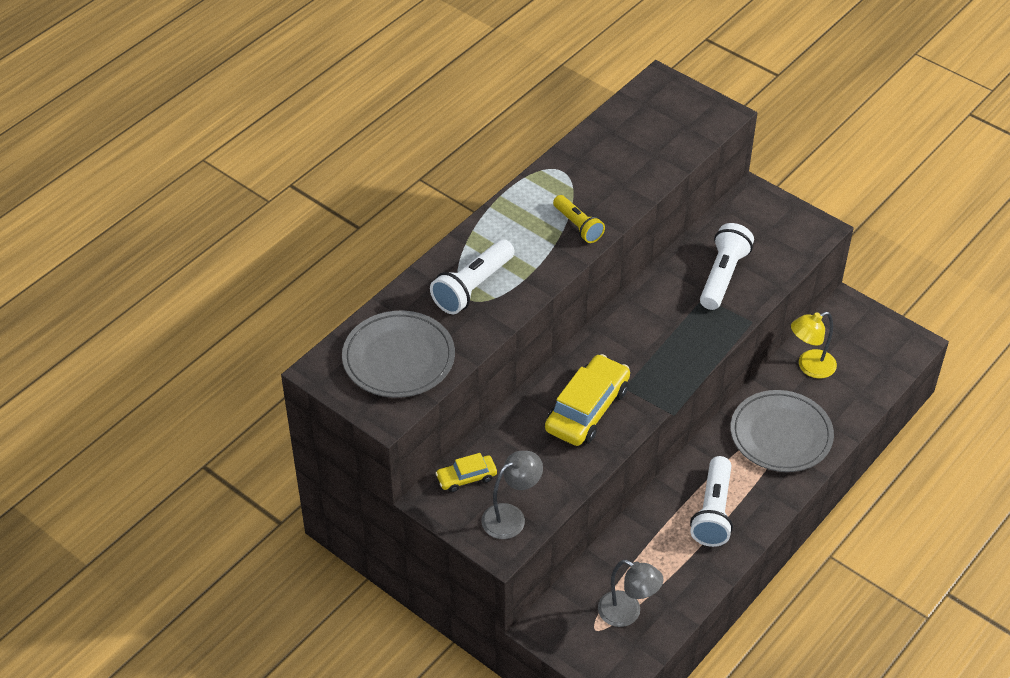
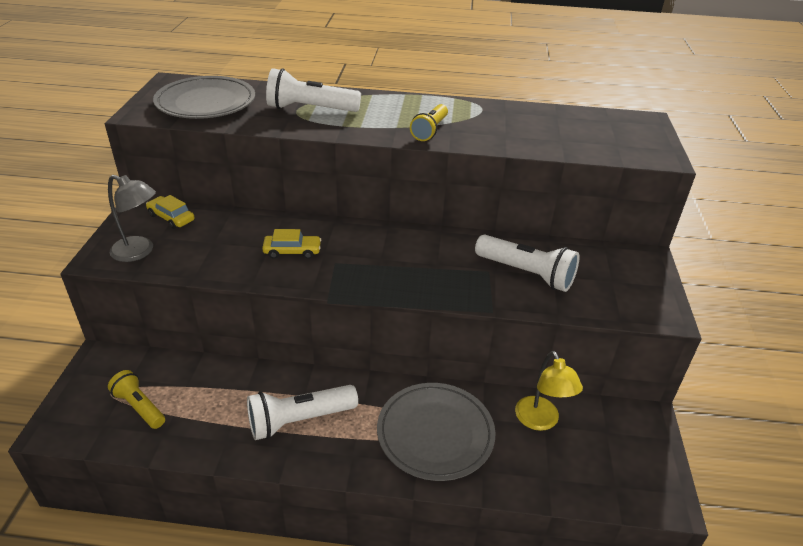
camera: 55 degrees right, 10 degrees down
(587, 409) = (292, 251): yellow car -> yellow car, size x0.53
(627, 613) = (139, 407): grey lamp -> yellow flashlight
(723, 276) = (527, 273): white flashlight -> white flashlight turned 45 degrees clockwise
(809, 367) = (540, 421): yellow lamp -> yellow lamp turned 135 degrees counterclockwise

